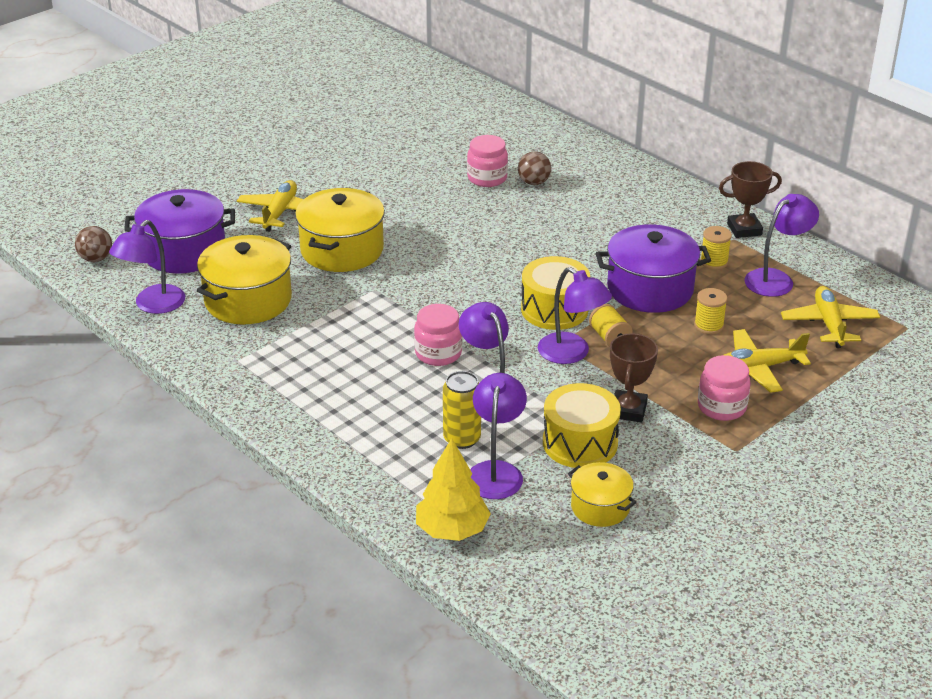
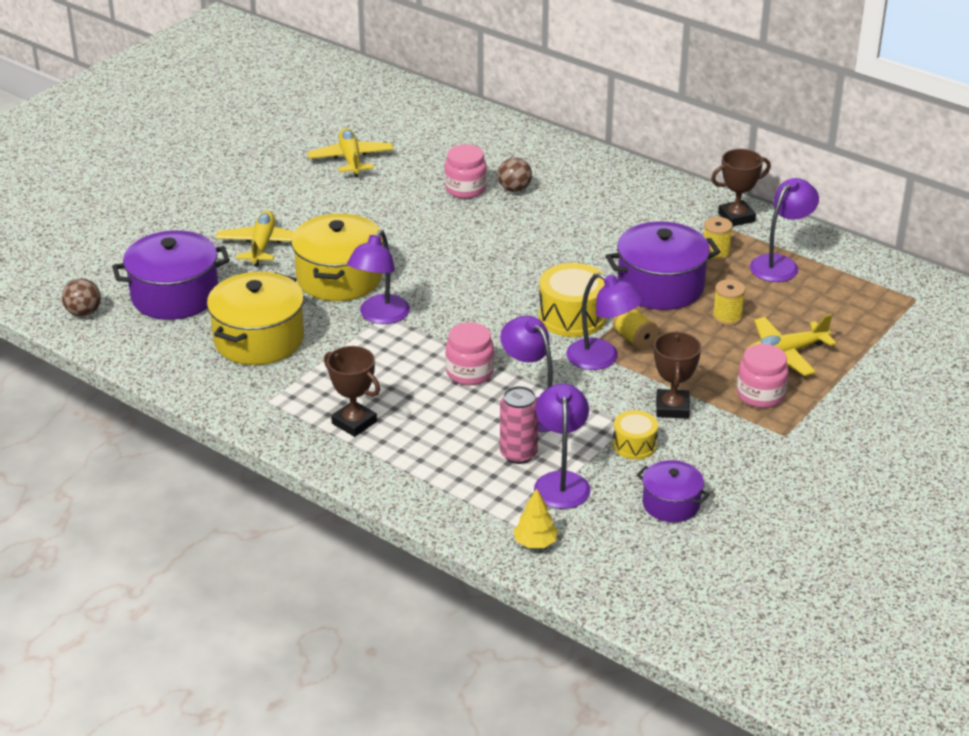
camera: 10 degrees left, 0 degrees up
(153, 305) = (161, 355): purple lamp -> purple lamp (380, 316)
(312, 390) = (354, 422): none -> brown trophy
(452, 530) = (535, 543): yellow tree -> yellow tree, size x0.60
(462, 439) = (518, 454): yellow can -> pink can
(580, 443) = (634, 445): yellow drum -> yellow drum, size x0.59
(600, 507) = (671, 504): yellow pot -> purple pot
(829, 324) = (841, 303): yellow plane -> yellow plane (351, 159)

